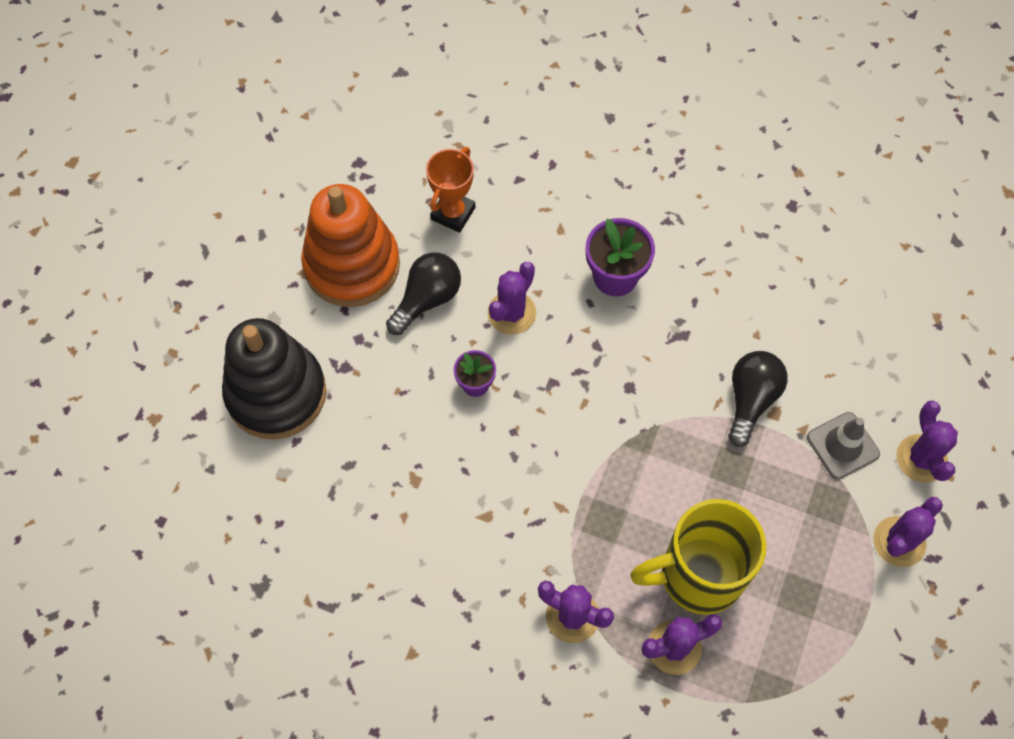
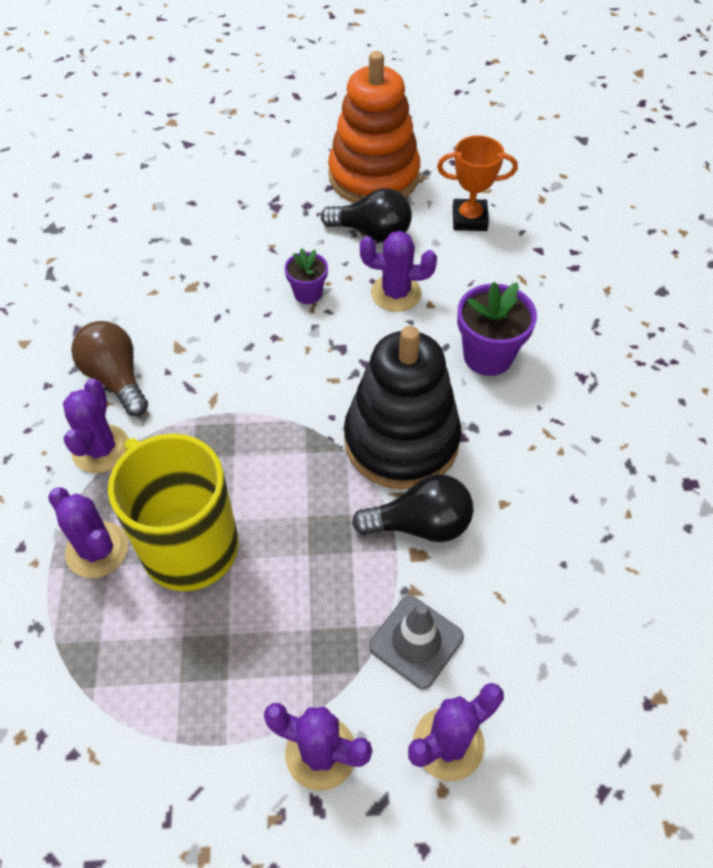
camera: 65 degrees right, 10 degrees down
(276, 393) = (228, 176): black stacking toy -> black stacking toy (401, 441)
(497, 581) = (116, 378): none -> brown light bulb

